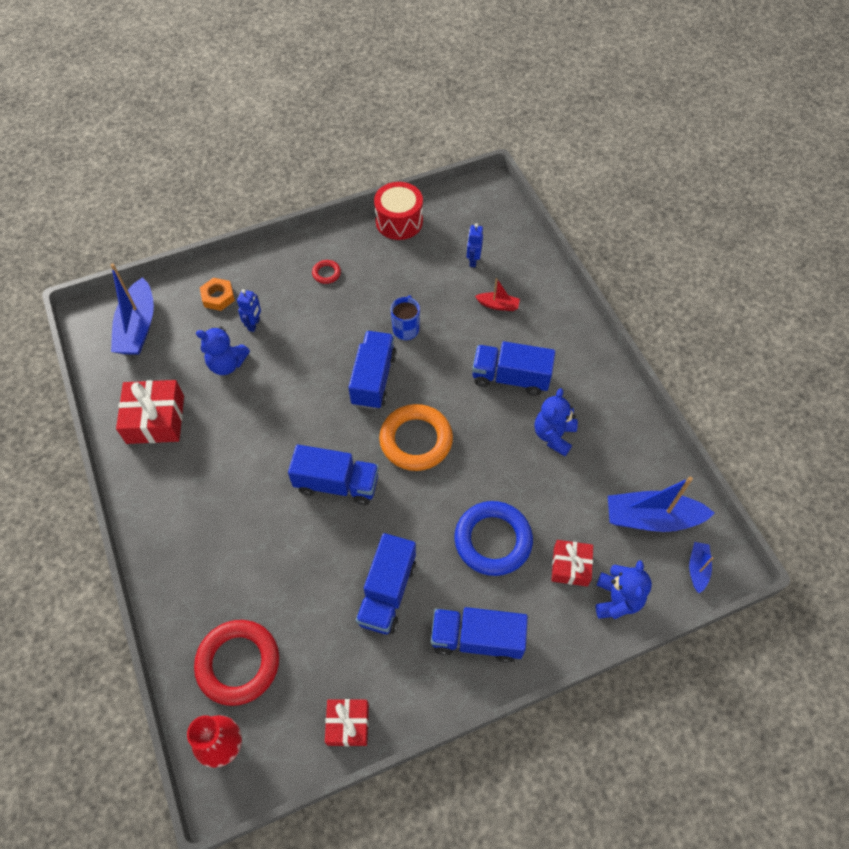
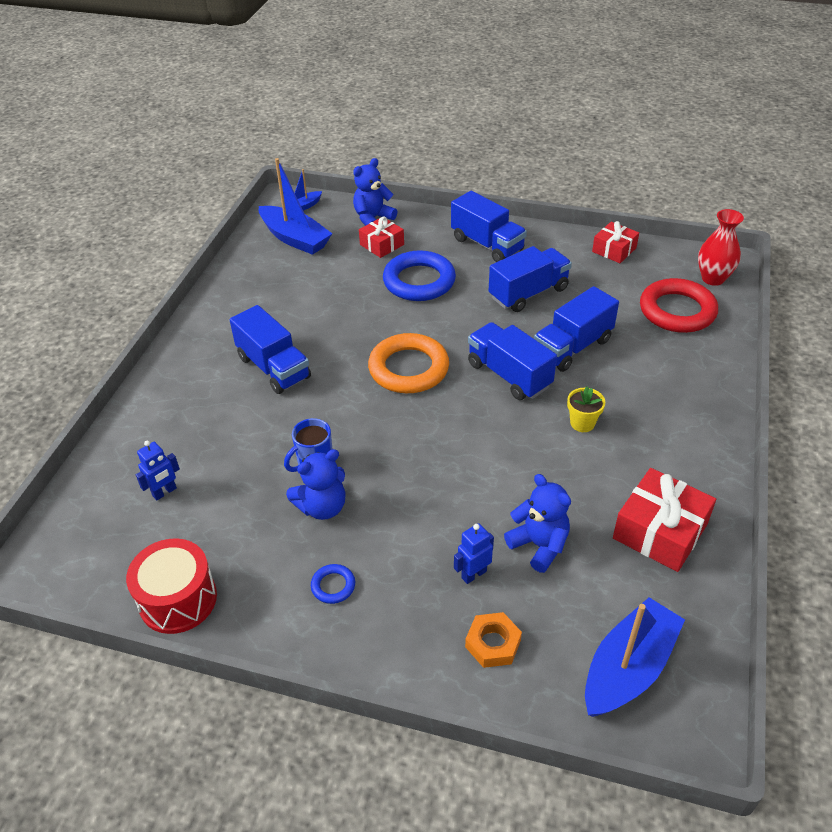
camera: 140 degrees left, 15 degrees down
(253, 473) = (582, 423): none -> yellow flower pot
(326, 273) = (333, 586): red ring -> blue ring
(373, 379) = (395, 437): blue truck -> blue truck (572, 347)
(498, 305) = (202, 432): red boat -> none
(553, 435) = (294, 312): blue teddy bear -> blue teddy bear (322, 507)

